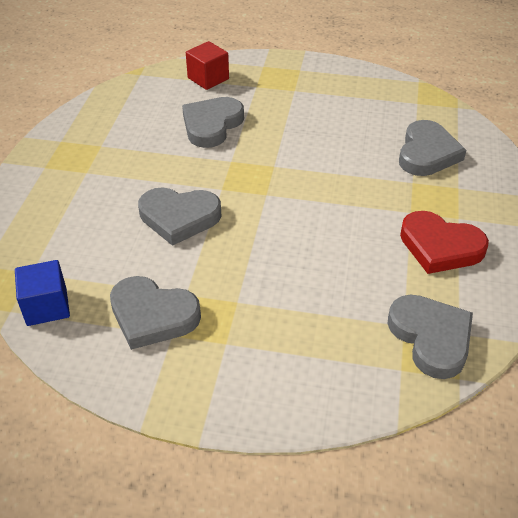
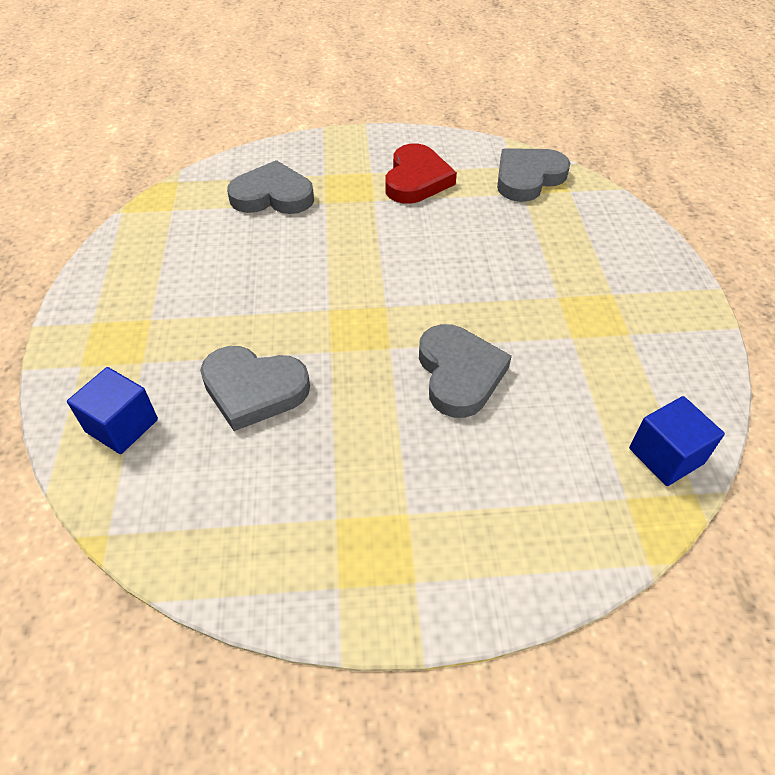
camera: 105 degrees left, 5 degrees up
(153, 315) = (616, 355): grey heart -> none
(208, 78) = (122, 426): red cube -> blue cube

